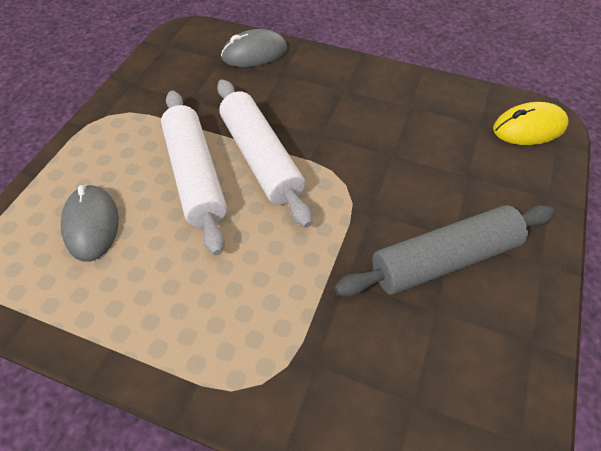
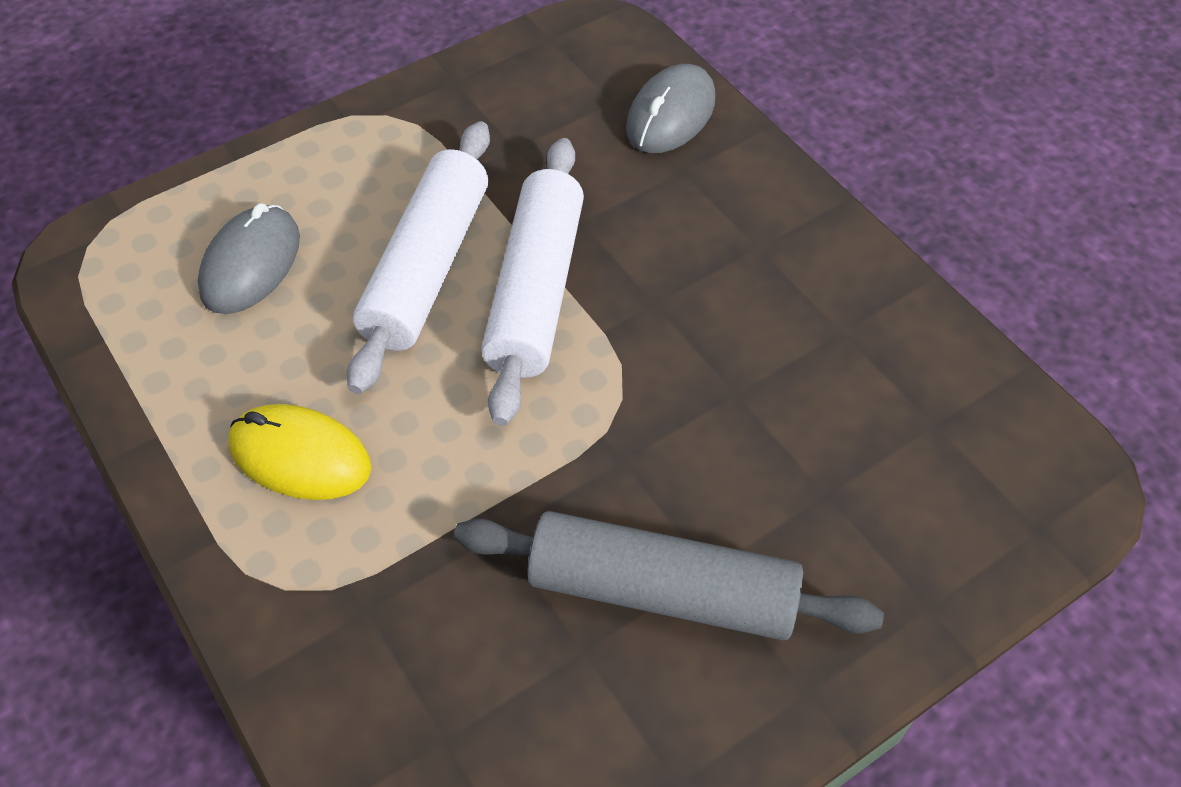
camera: 35 degrees right, 0 degrees up
(254, 53) = (670, 115): grey mouse -> grey mouse turned 75 degrees counterclockwise
(528, 128) = (1016, 478): yellow mouse -> yellow mouse (300, 456)

